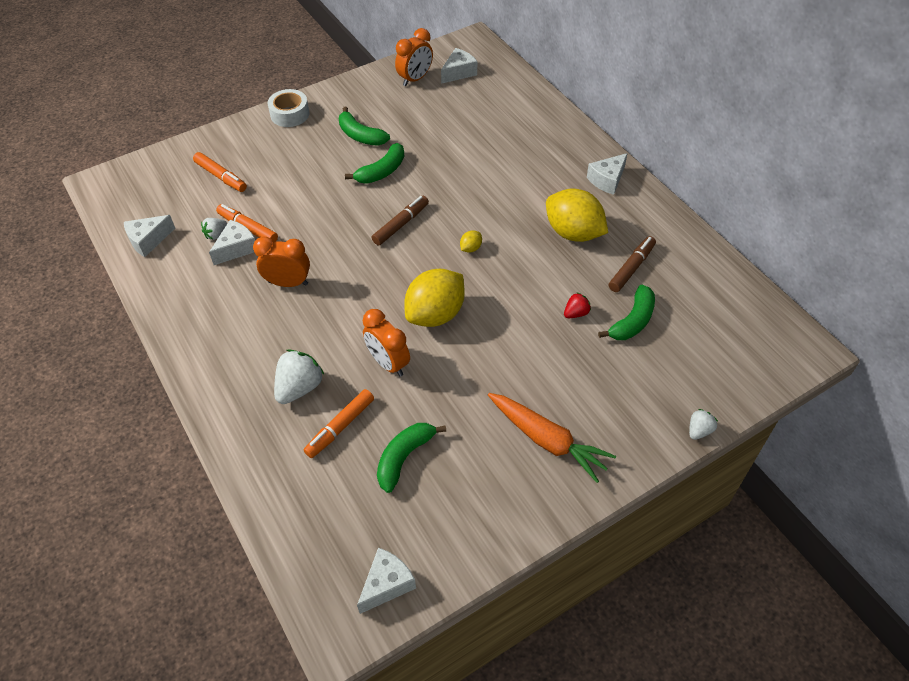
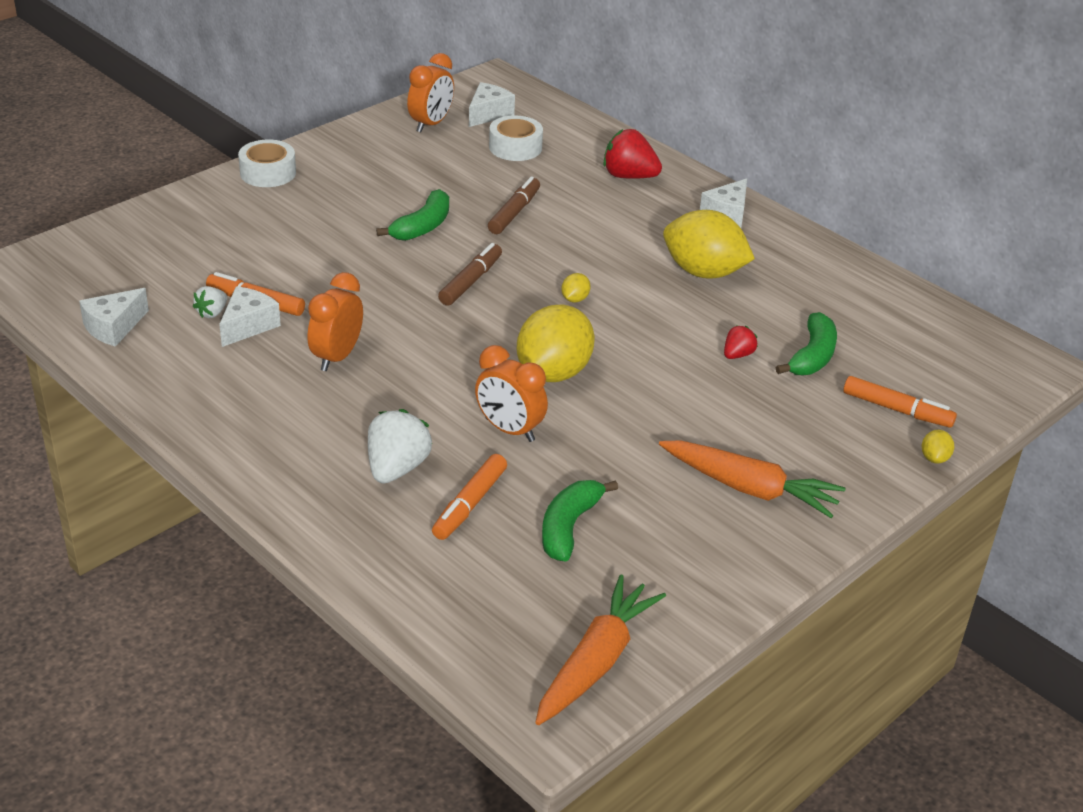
camera: 15 degrees left, 15 degrees down
(221, 177) = (194, 248): orange marker -> orange marker (897, 410)
(288, 283) = (337, 357): orange clock -> orange clock turned 60 degrees counterclockwise
(360, 135) = (378, 190): green banana -> none
(387, 584) = (596, 661): white cheese -> orange carrot
(469, 104) = (515, 147): none -> white tape
(544, 138) = (629, 176): none -> red strawberry
(631, 268) = (791, 302): brown marker -> brown marker (514, 212)
(699, 430) = (934, 458): white strawberry -> yellow lemon

